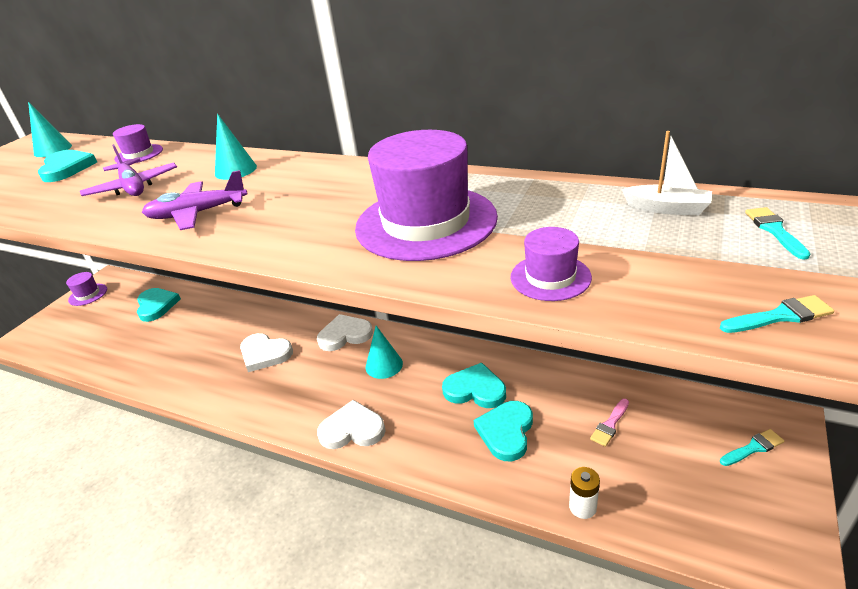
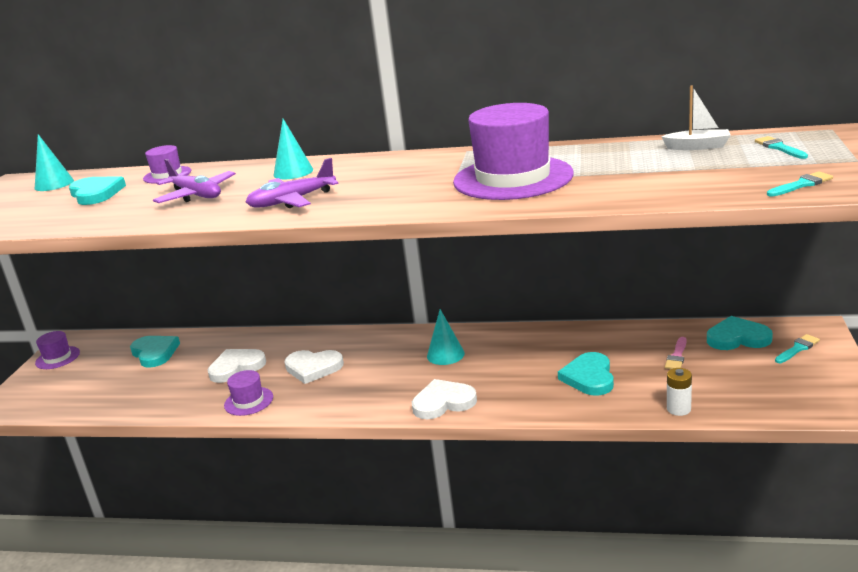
camera: 15 degrees left, 10 degrees down
(345, 335) = (390, 340): white heart -> white heart (236, 367)
(475, 389) = (545, 355): turquoise heart -> turquoise heart (737, 338)
(550, 277) = (637, 191): purple hat -> purple hat (248, 401)

